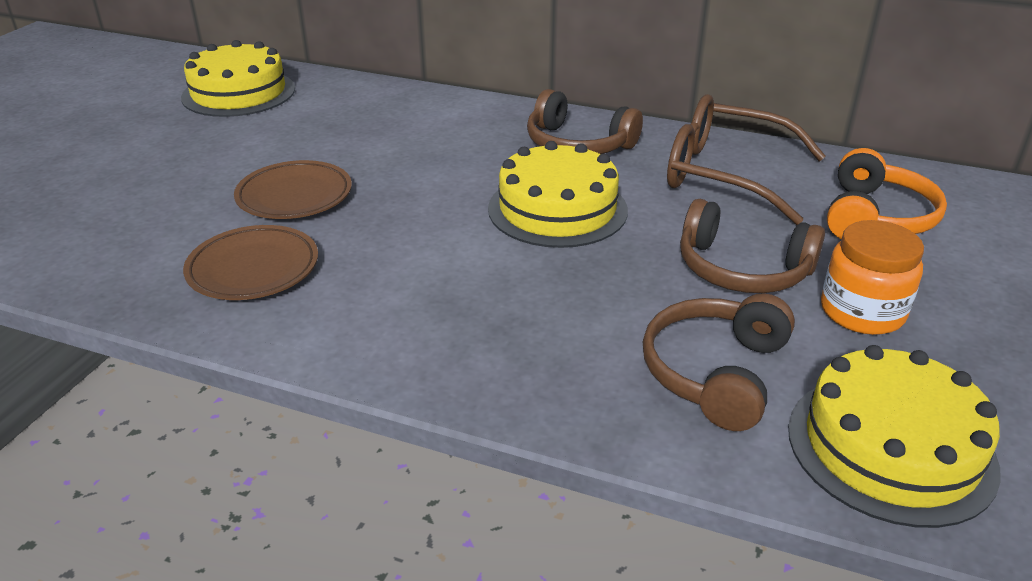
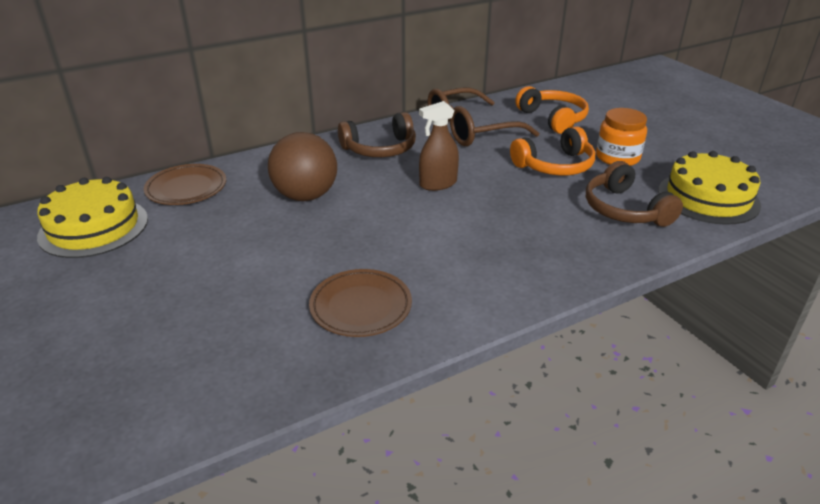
camera: 50 degrees left, 0 degrees up
(294, 196) = (291, 259): brown plate -> brown plate (186, 189)
(417, 151) = (305, 196): none -> brown ball
(557, 209) = (438, 184): yellow cake -> brown spray bottle
(742, 270) = (555, 166): brown headphones -> orange headphones

